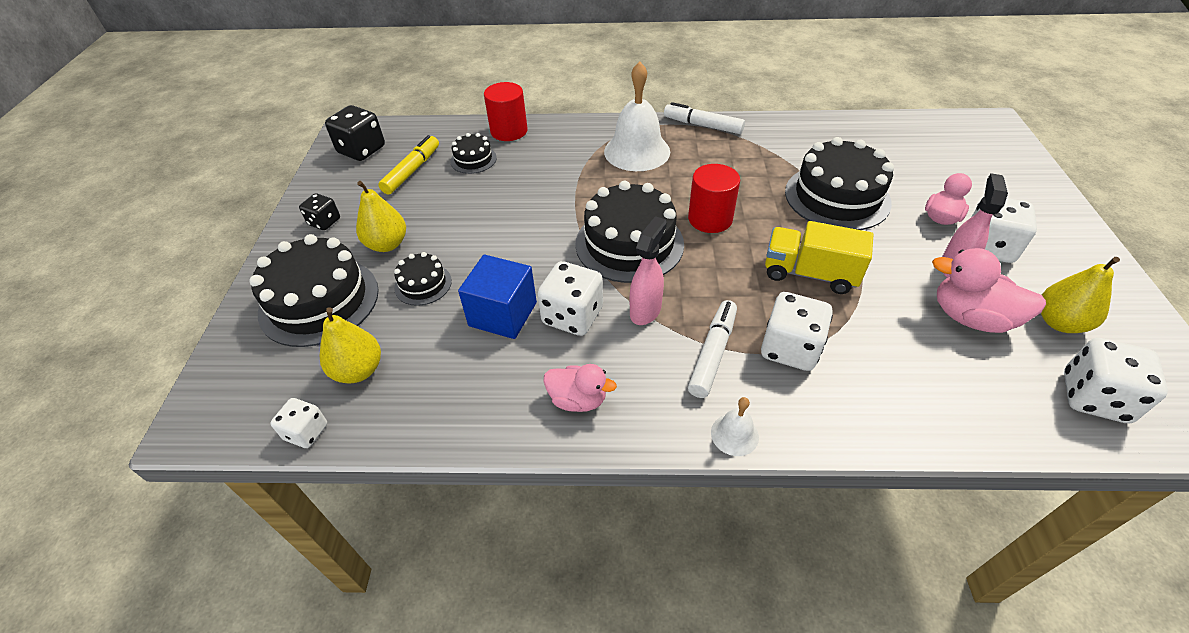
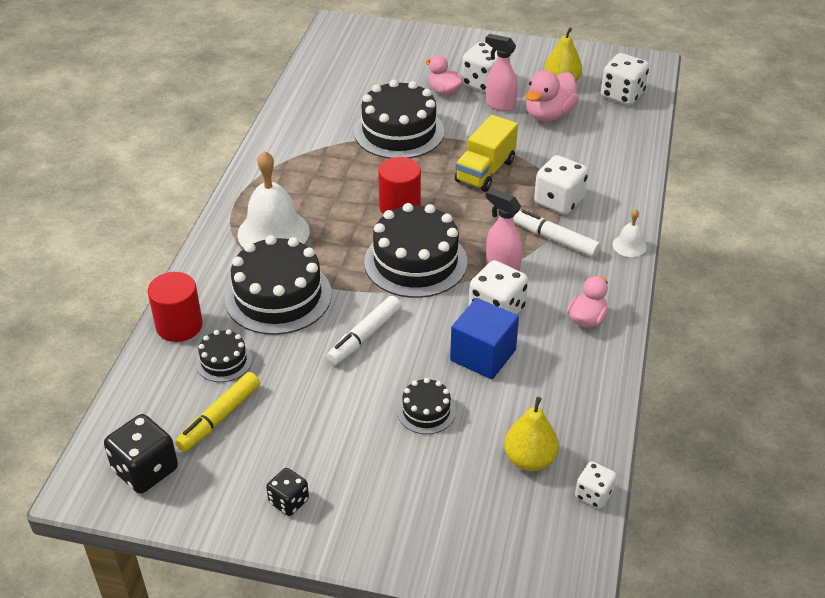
camera: 80 degrees left, 5 degrees down
(319, 301) = (427, 497): black cake -> black cake (278, 296)
(387, 244) = (352, 441): yellow pear -> none
(412, 171) = (219, 418): yellow marker -> yellow marker turned 90 degrees counterclockwise
(702, 125) = (251, 180): white marker -> white marker (365, 337)

